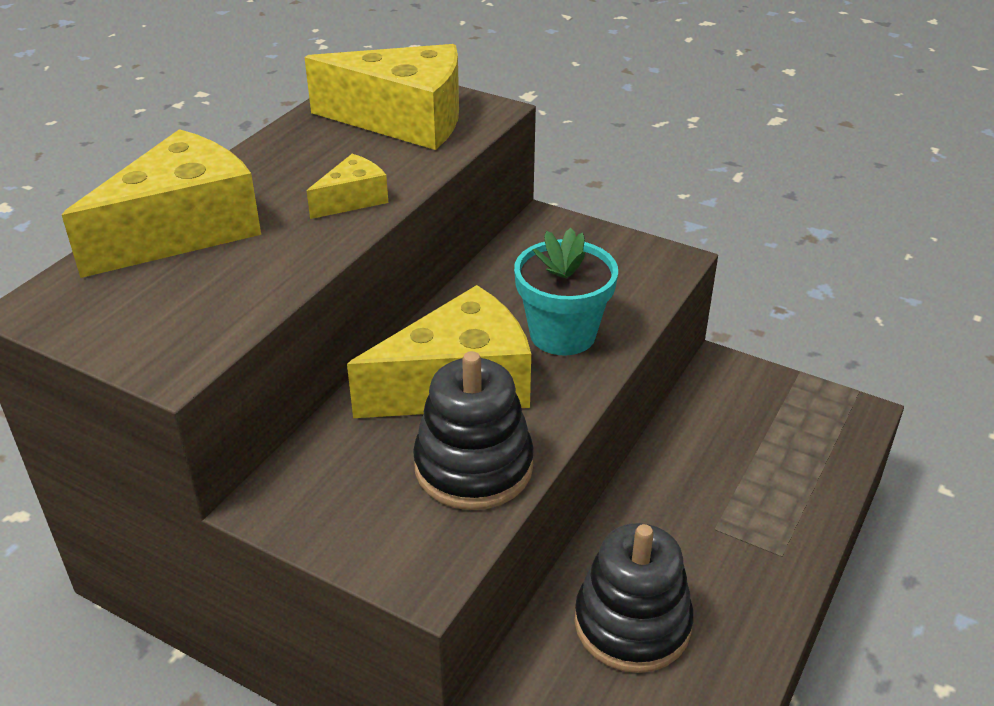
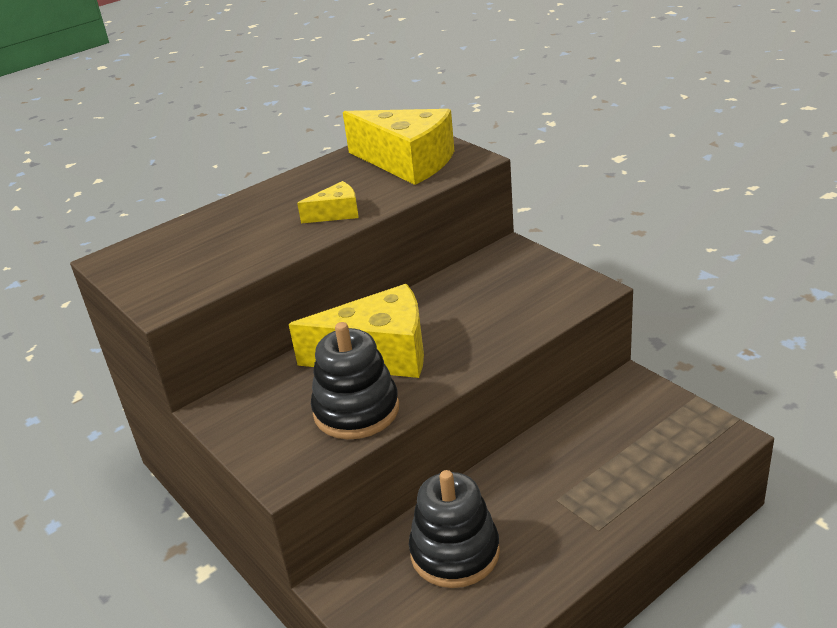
camera: 25 degrees right, 5 degrees down
(183, 230) = (219, 222): yellow cheese -> none
(562, 334) = (474, 331): turquoise flower pot -> none

